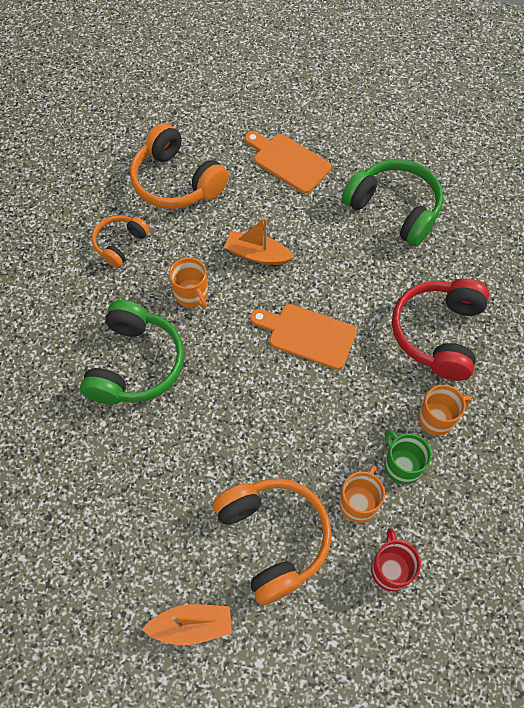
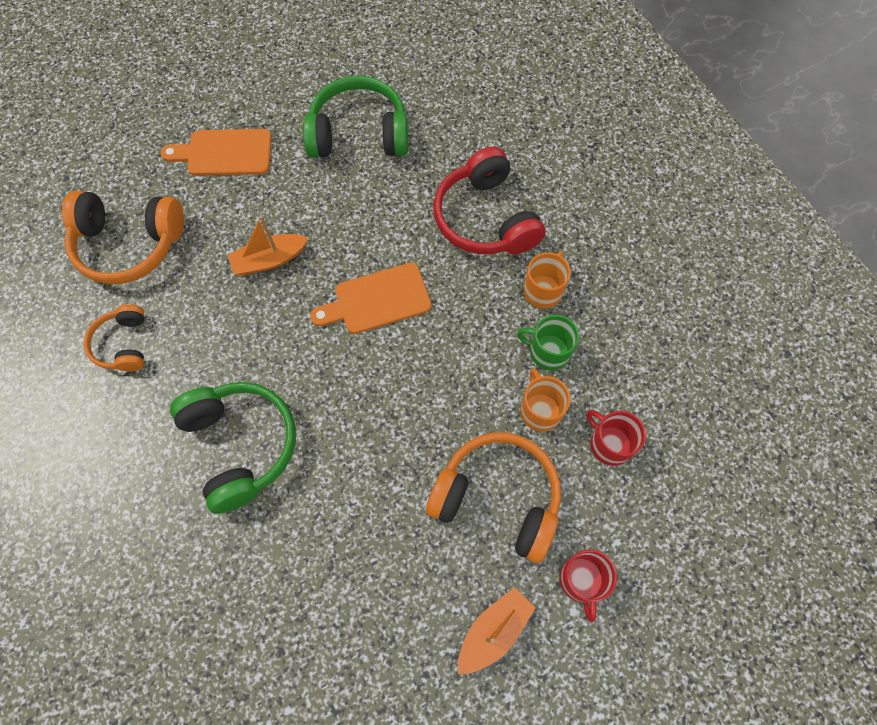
camera: 40 degrees left, 5 degrees up
(192, 294) = (238, 341): orange mug -> none
(283, 647) = (581, 581): none -> red mug

